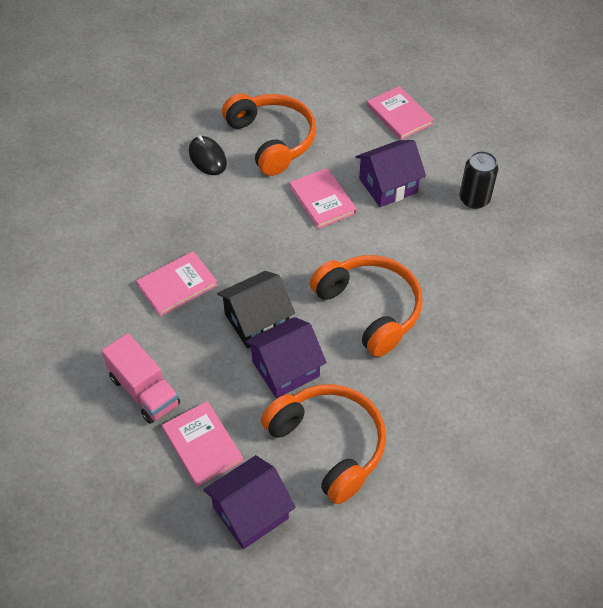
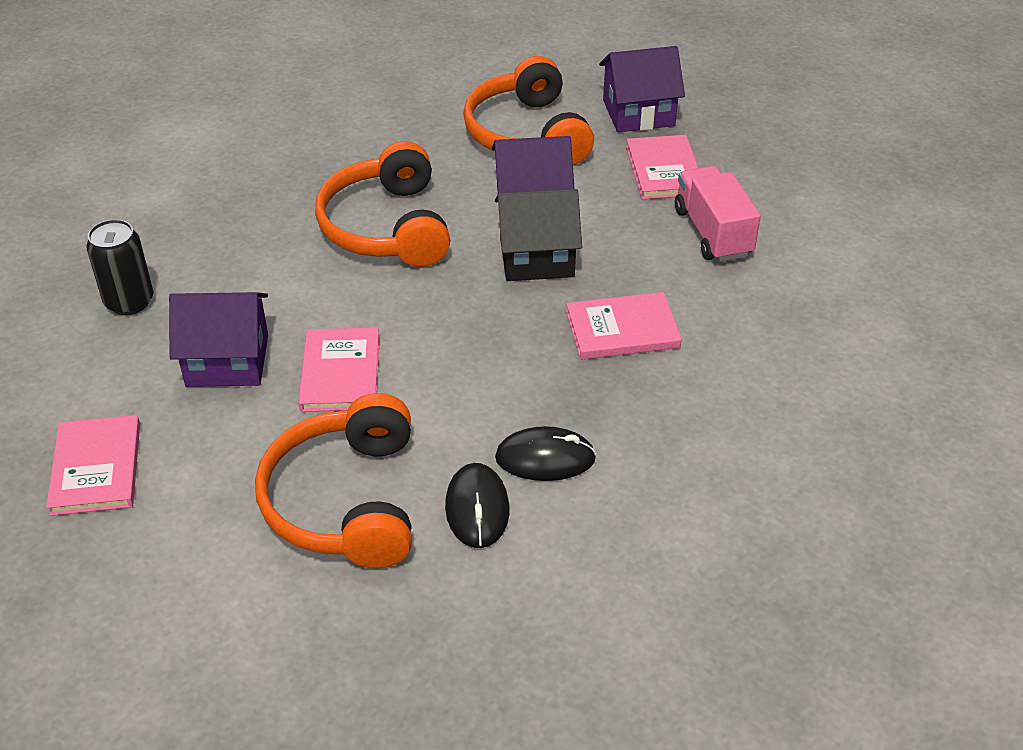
camera: 155 degrees left, 10 degrees down
(186, 192) = (545, 458): none -> black mouse

